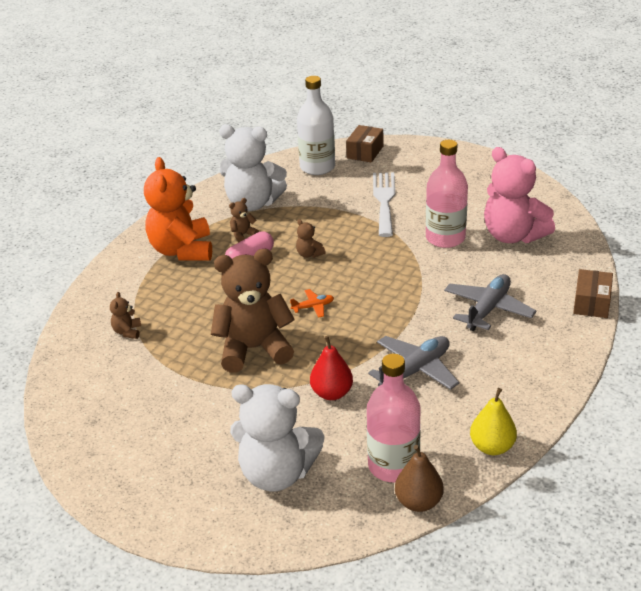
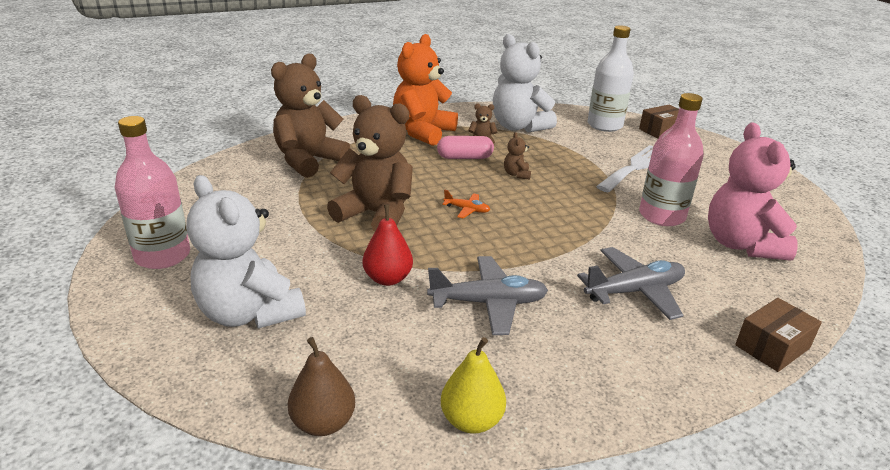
camera: 35 degrees right, 5 degrees down
(127, 332) = (309, 161): brown teddy bear -> brown teddy bear, size x2.45
(393, 466) = (350, 372): pink bottle -> pink bottle (162, 256)

